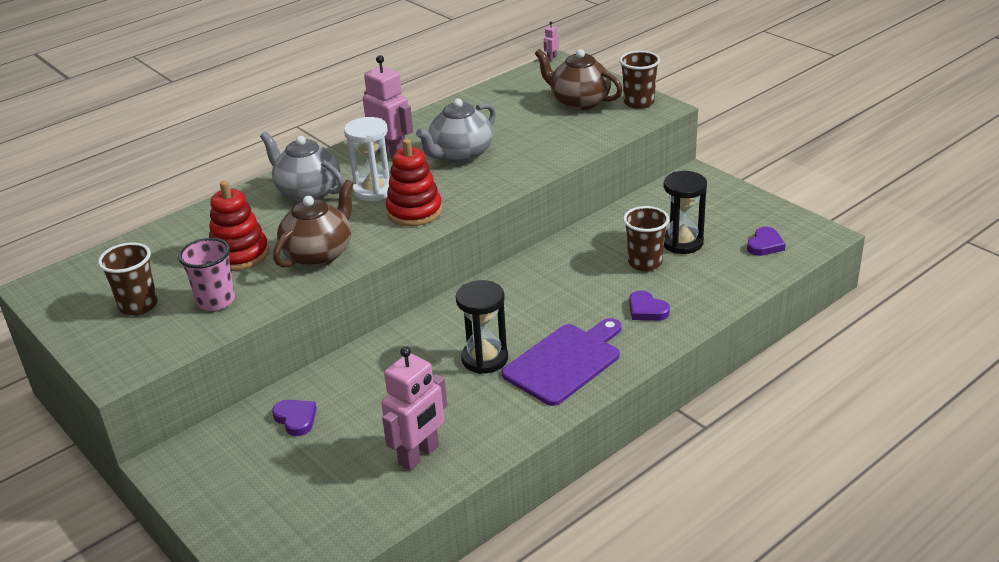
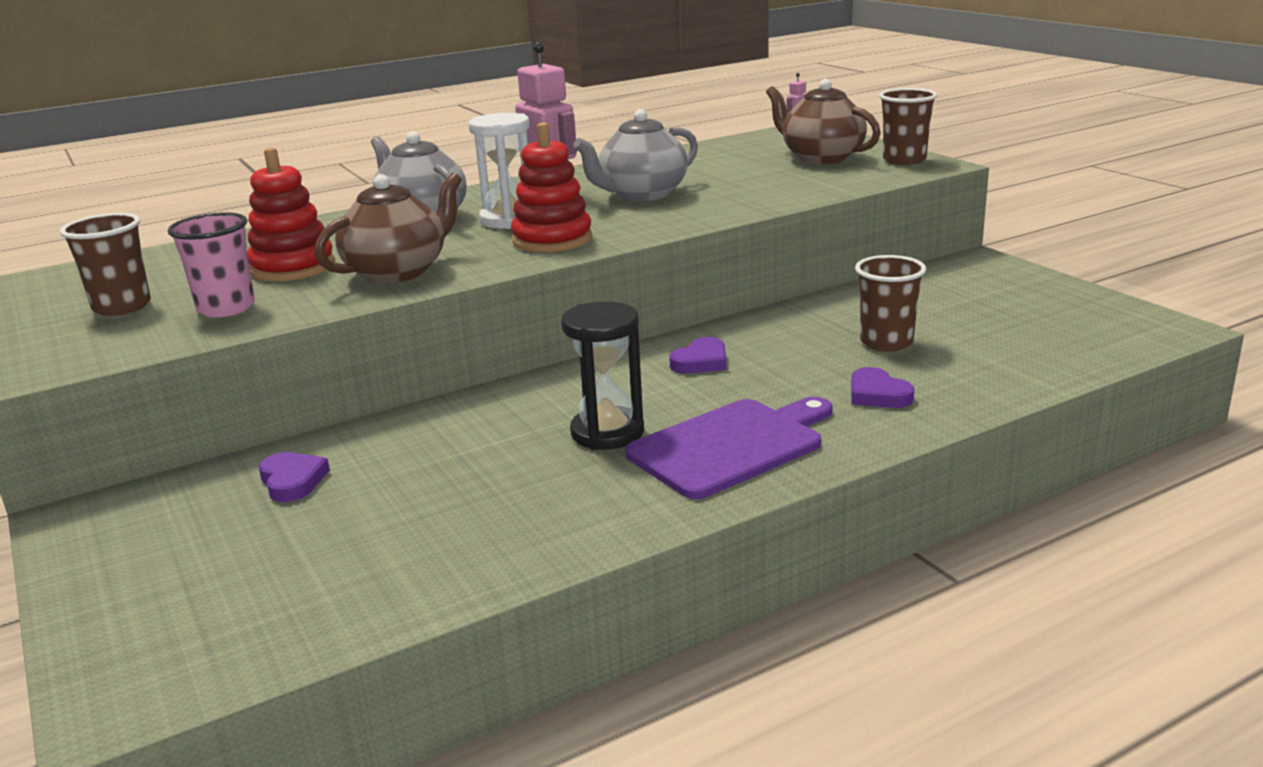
camera: 10 degrees right, 10 degrees down
(419, 455) = (452, 545): pink robot -> none
(682, 243) = (948, 325): black hourglass -> none
(765, 245) = (1078, 334): purple heart -> purple heart (701, 362)

